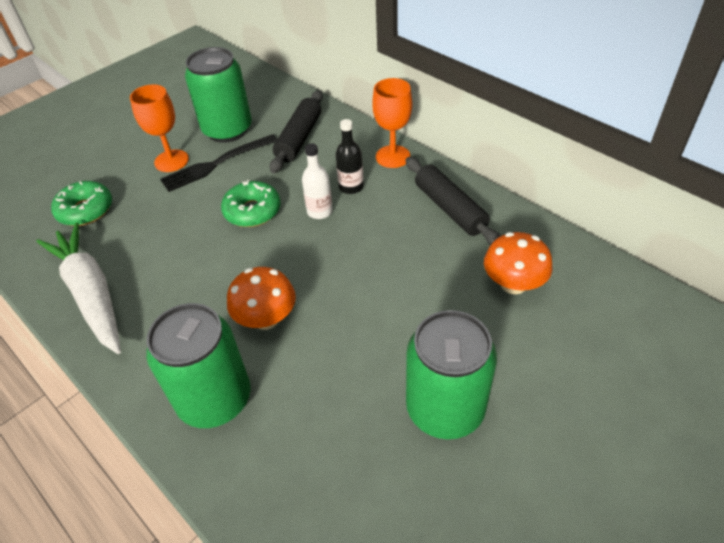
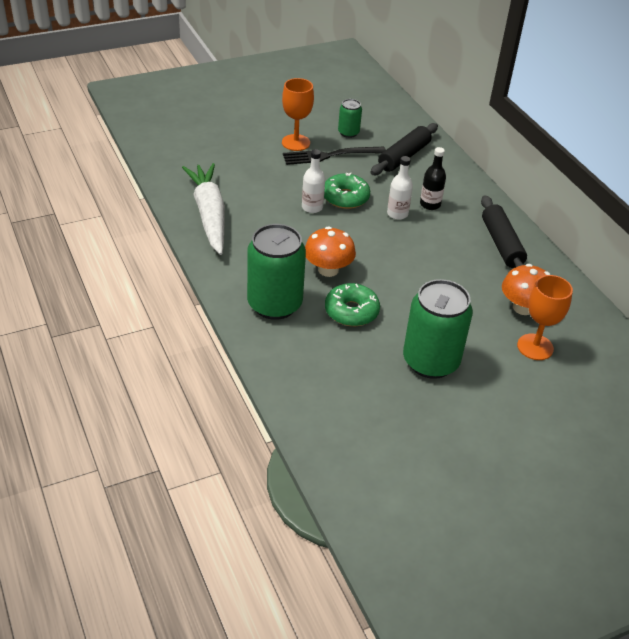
camera: 15 degrees right, 5 degrees down
(85, 210) = (220, 158): green donut -> green donut (351, 311)
(217, 238) = (312, 207): none -> white bottle
(227, 130) = (348, 133): green can -> green can, size x0.50
(393, 156) = (474, 193): orange goblet -> orange goblet (535, 347)

